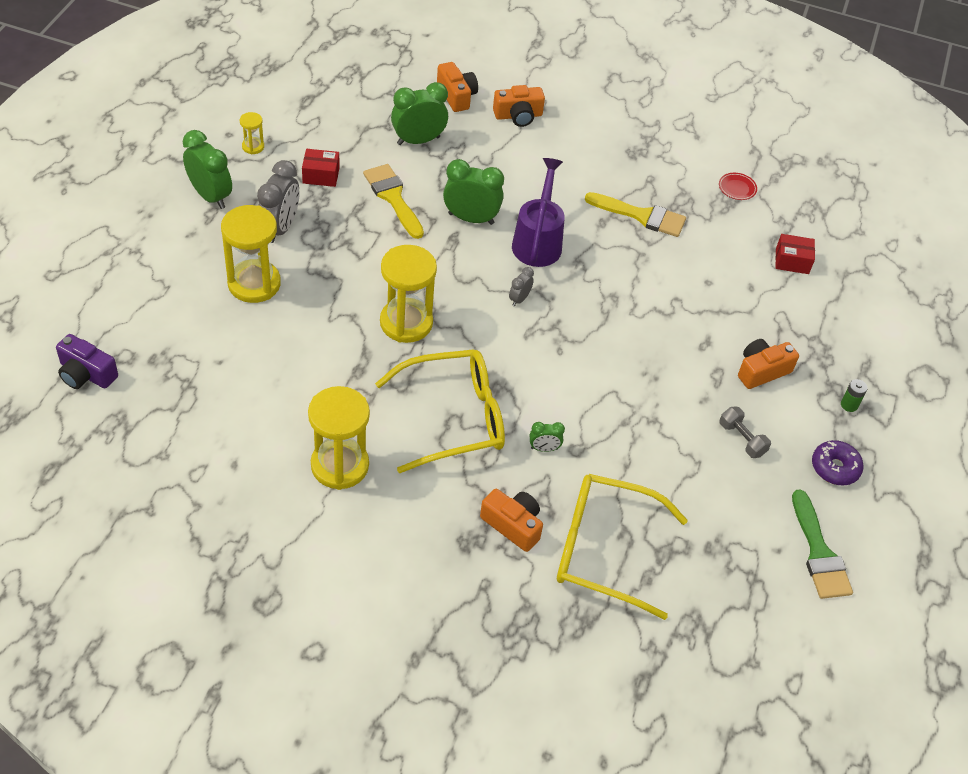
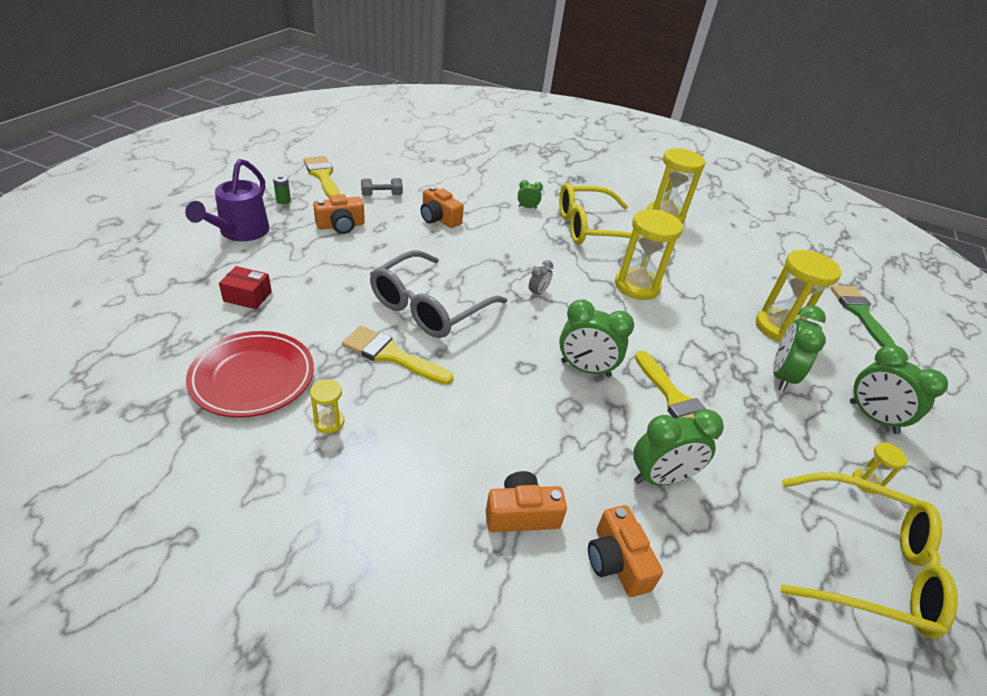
camera: 175 degrees left, 10 degrees down
(86, 374) = (866, 280): purple camera -> none
(280, 228) = (781, 376): grey clock -> green clock
(321, 175) = (766, 434): red box -> none
(513, 525) = (551, 181): orange camera -> orange camera (439, 218)
(538, 241) = (514, 339): purple watering can -> purple watering can (240, 232)
(602, 549) = (497, 166): yellow glasses -> yellow glasses (868, 565)
(626, 267) = (428, 307): none -> grey glasses
(664, 161) = (329, 422): none -> yellow hourglass
(737, 188) = (253, 378): red plate -> red plate, size x2.41
(742, 439) = (382, 195): grey dumbbell -> grey dumbbell turned 75 degrees counterclockwise
(819, 553) = (362, 149): green brush -> green brush (859, 313)
(835, 468) = (323, 176): purple donut -> yellow brush

